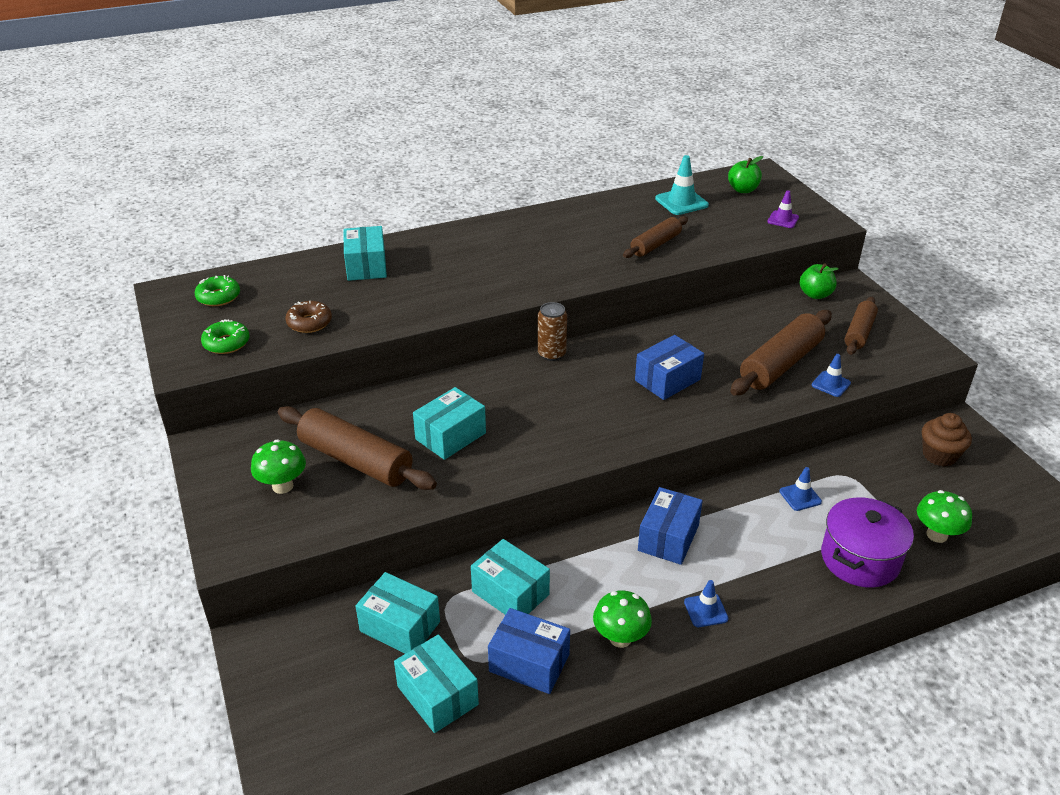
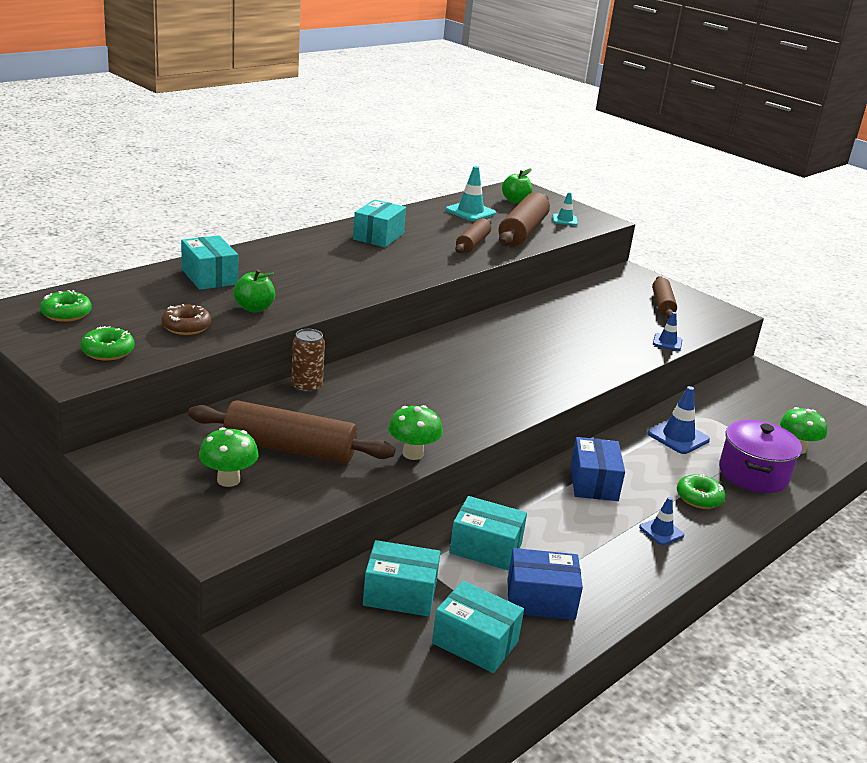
camera: 25 degrees left, 10 degrees down
(450, 436) = (370, 417): turquoise box -> turquoise box (378, 236)
(551, 354) = (417, 344): brown can -> brown can (306, 387)
(620, 638) = (606, 565): green mushroom -> green mushroom (412, 454)
(667, 380) = (534, 353): blue box -> none
(775, 577) = (699, 498): none -> green donut
(780, 364) = (618, 332): brown rolling pin -> brown rolling pin (522, 231)
(783, 220) = (564, 220): purple traffic cone -> turquoise traffic cone
(800, 496) = (678, 437): blue traffic cone -> blue traffic cone, size x1.61
(815, 294) = (609, 281): green apple -> green apple (254, 308)
(939, 455) = (761, 394): brown cupcake -> none

